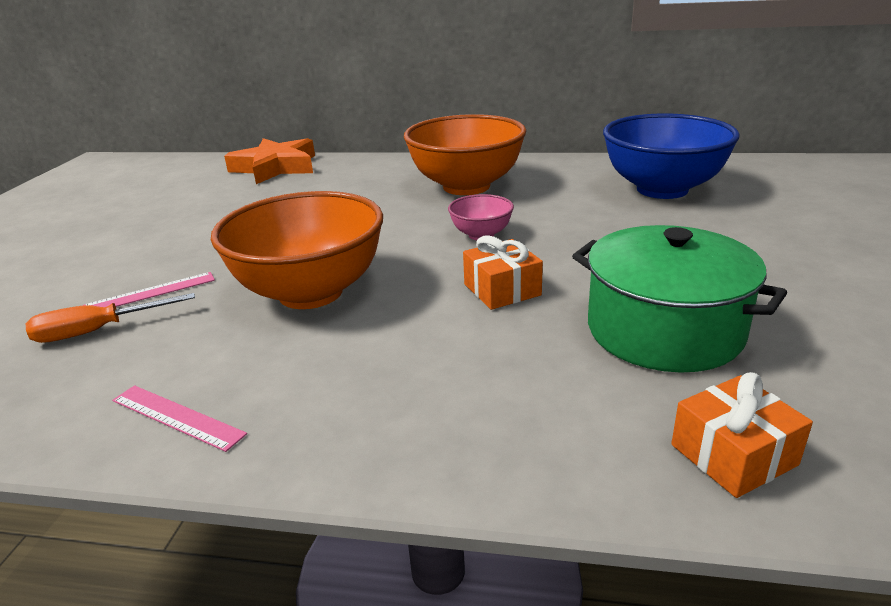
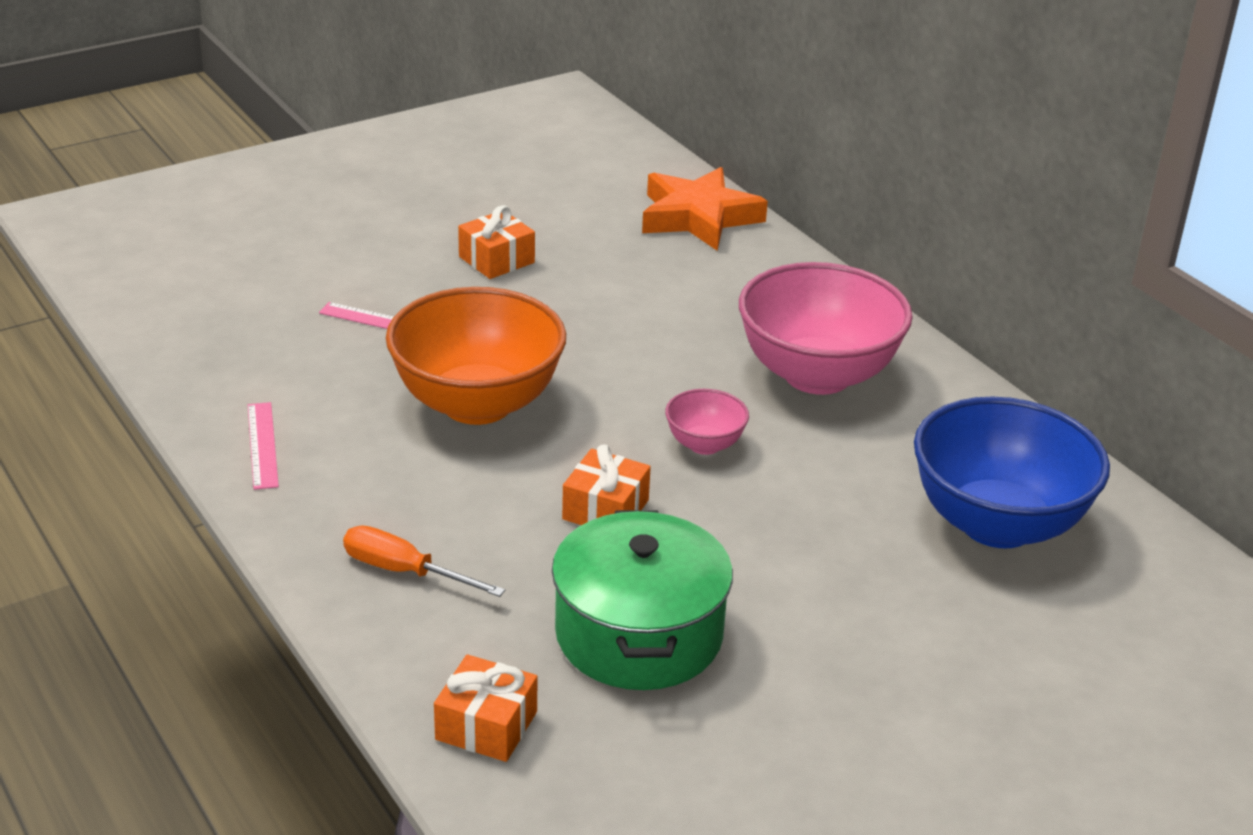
camera: 45 degrees right, 5 degrees up
(97, 331) = (308, 336): orange screwdriver -> orange screwdriver (404, 571)
(183, 230) = (496, 260): none -> orange gift
(466, 186) = (817, 375): orange bowl -> pink bowl

